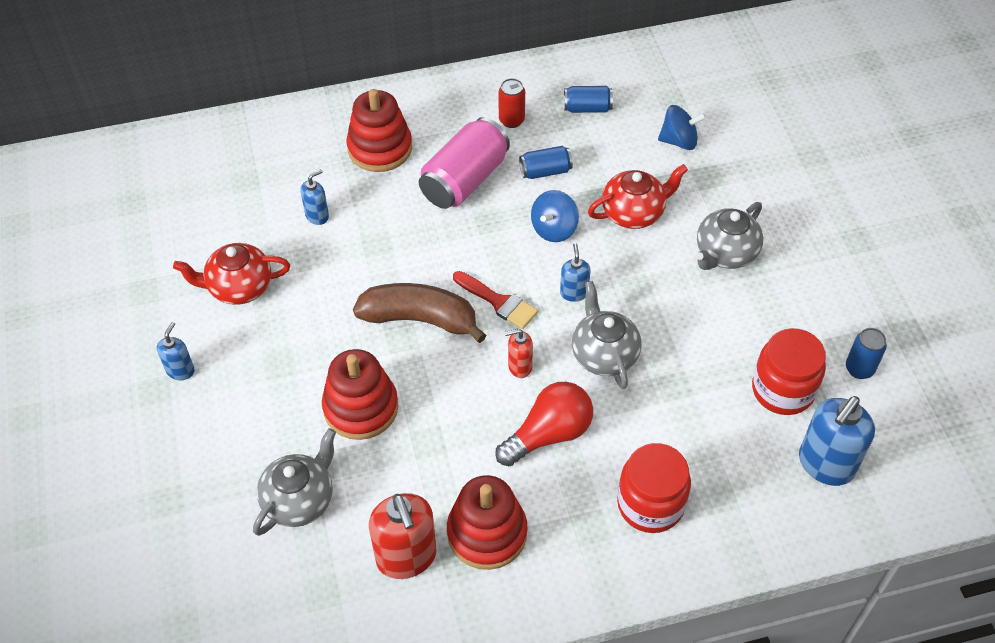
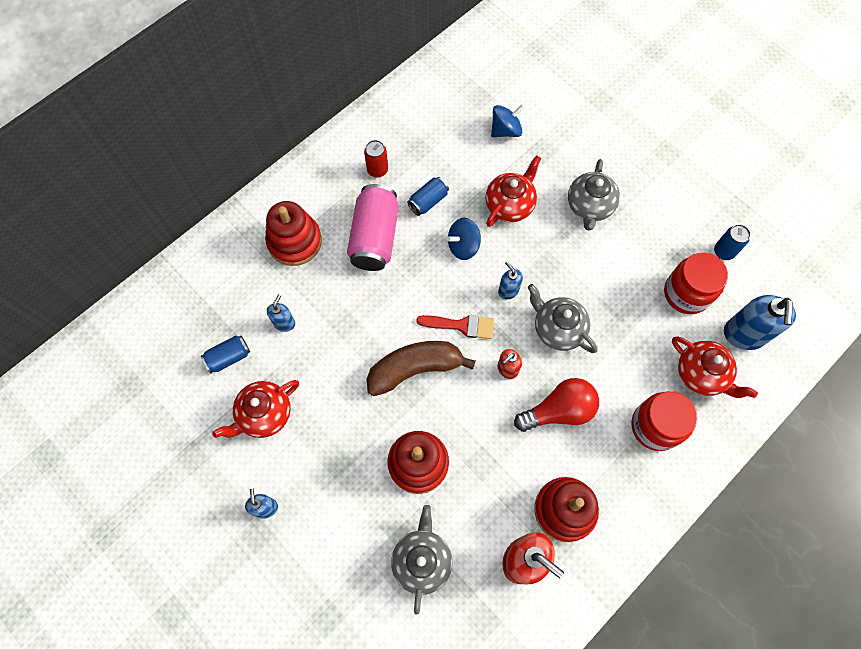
camera: 30 degrees left, 15 degrees up
(549, 434) = (559, 411): red light bulb -> red light bulb turned 45 degrees clockwise
(554, 229) = (463, 246): blue spinning top -> blue spinning top turned 60 degrees clockwise
(587, 108) = (425, 133): blue can -> blue can (229, 357)
(744, 479) = (701, 374): none -> red teapot

